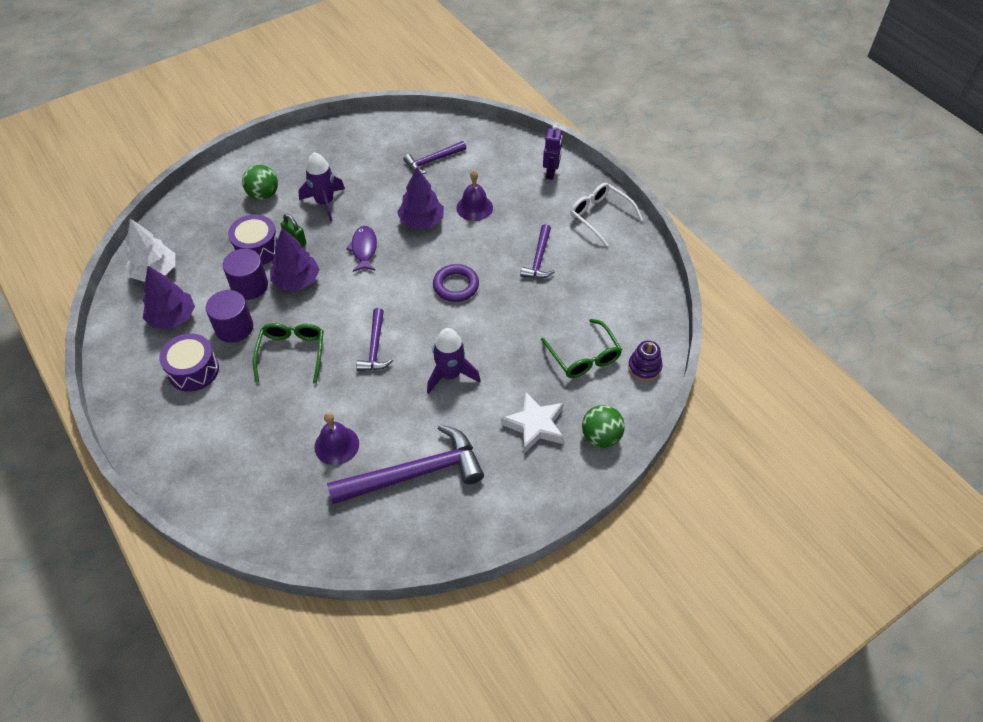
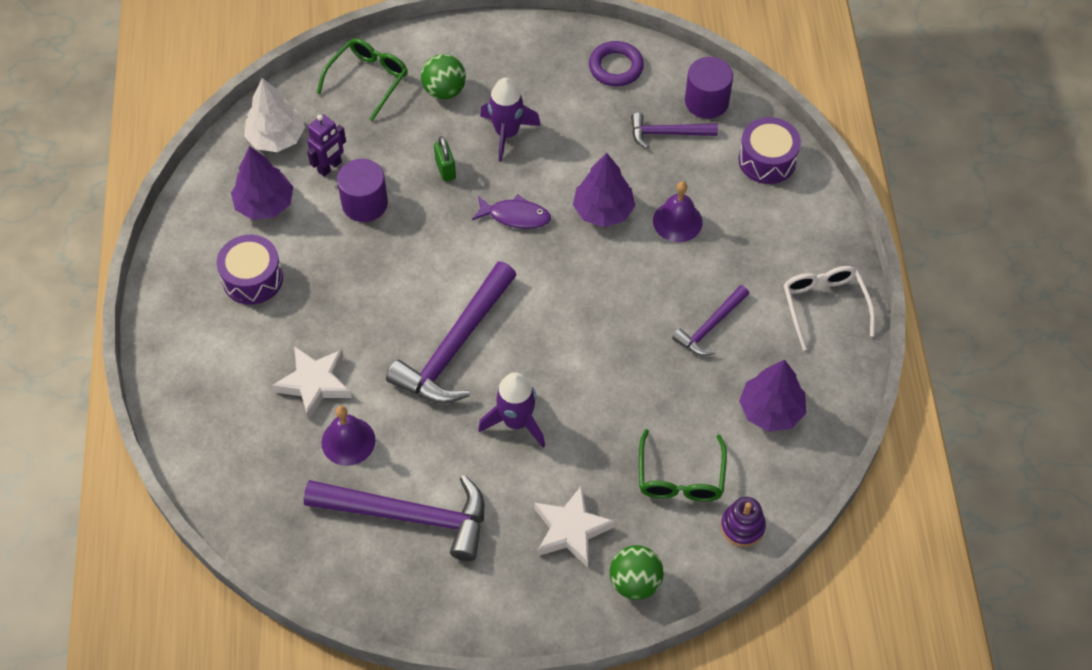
camera: 30 degrees right, 5 degrees up
(234, 328) = (321, 248): purple cylinder -> purple cylinder (706, 101)
(257, 249) = (398, 160): purple drum -> purple drum (767, 160)
(286, 418) = (314, 383): none -> white star
(292, 353) = (363, 309): green glasses -> green glasses (368, 80)
(296, 280) = (418, 221): purple tree -> purple tree (771, 410)
(364, 249) = (515, 216): purple fish -> purple fish turned 75 degrees clockwise
(375, 347) = (455, 347): purple hammer -> purple hammer, size x1.83
(456, 286) = (591, 314): purple ring -> purple ring (616, 67)
(551, 173) = (802, 217): purple robot -> purple robot (330, 167)

